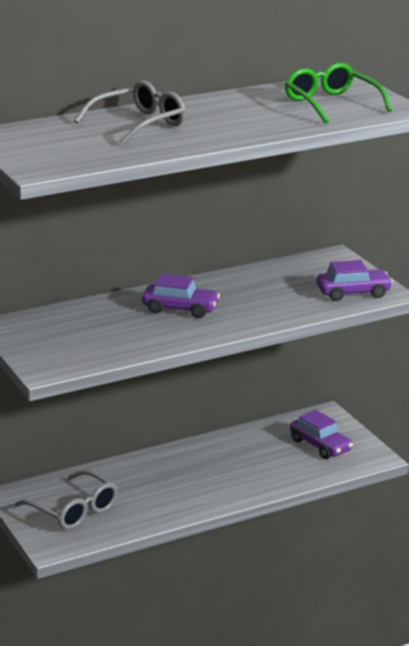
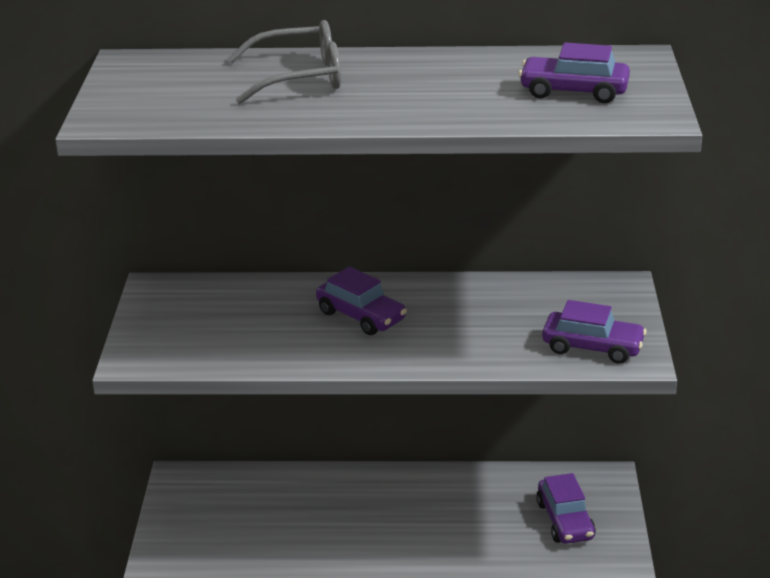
camera: 30 degrees right, 5 degrees up
(73, 510) = (220, 517): grey glasses -> none
(331, 104) = (573, 92): green glasses -> purple car

